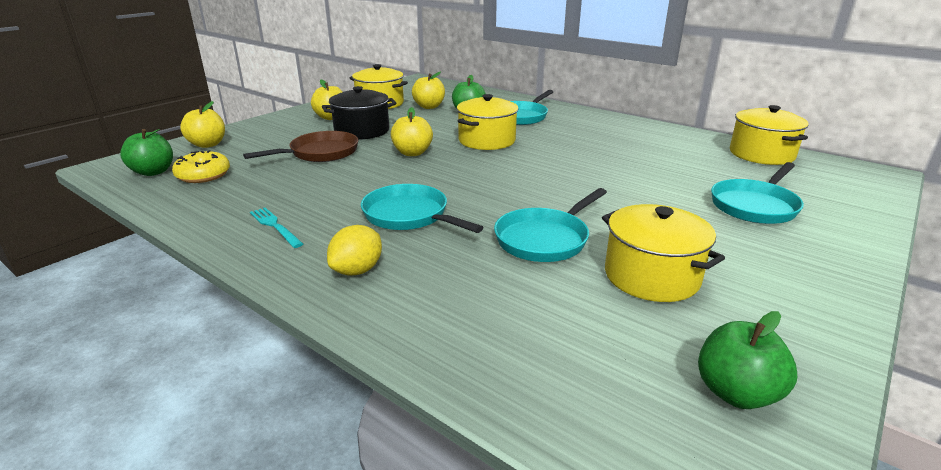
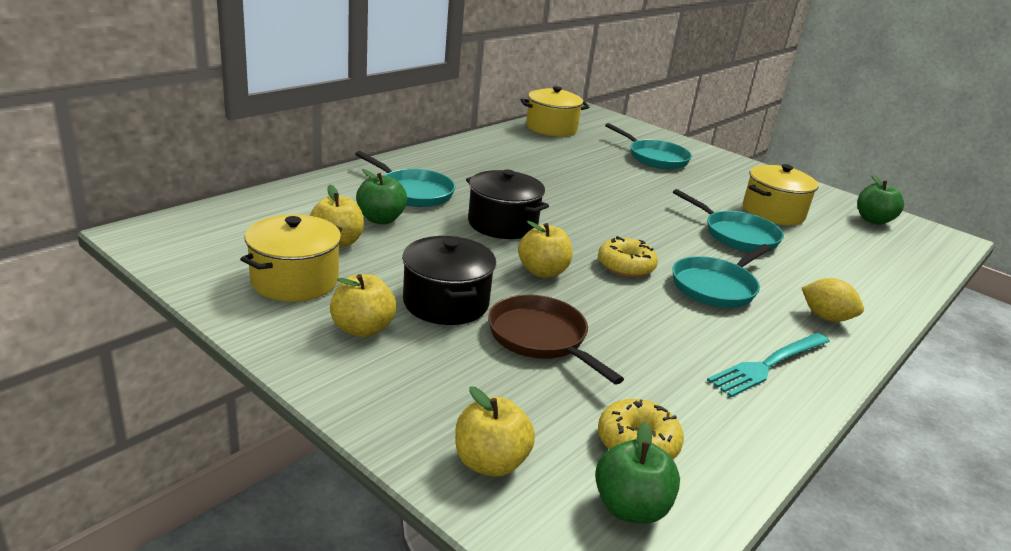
camera: 90 degrees left, 0 degrees up
(275, 226) = (768, 364): turquoise fork -> turquoise fork, size x1.54
(434, 179) = (625, 266): none -> yellow donut
(486, 141) = (502, 224): yellow pot -> black pot

